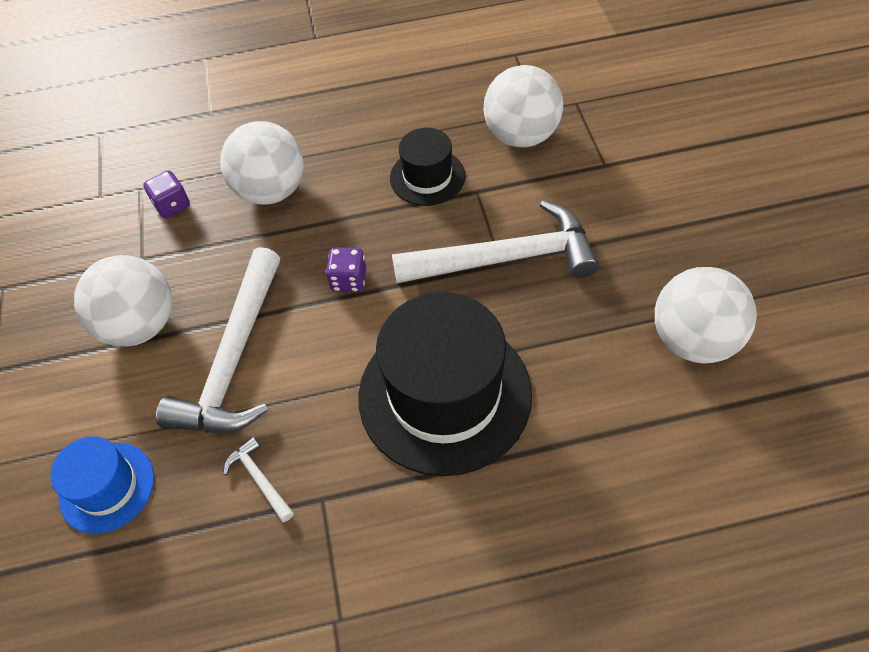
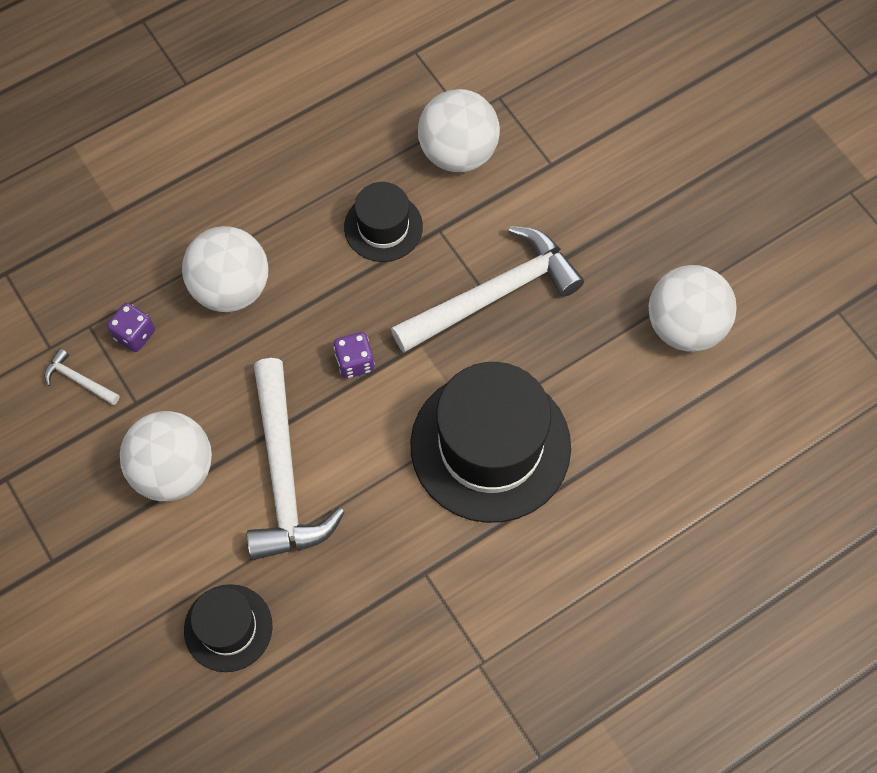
camera: 25 degrees left, 10 degrees up
(107, 487) = (228, 628): blue hat -> black hat
(259, 479) = (361, 574): white hammer -> white hammer (79, 380)

